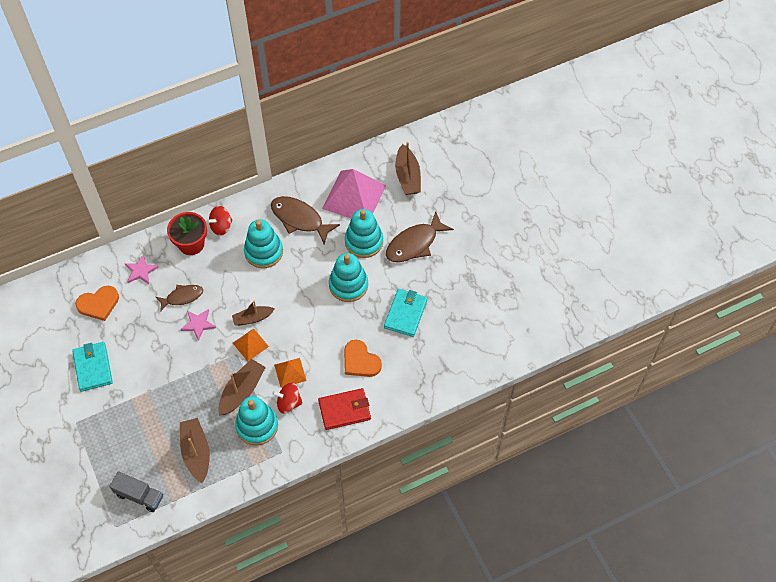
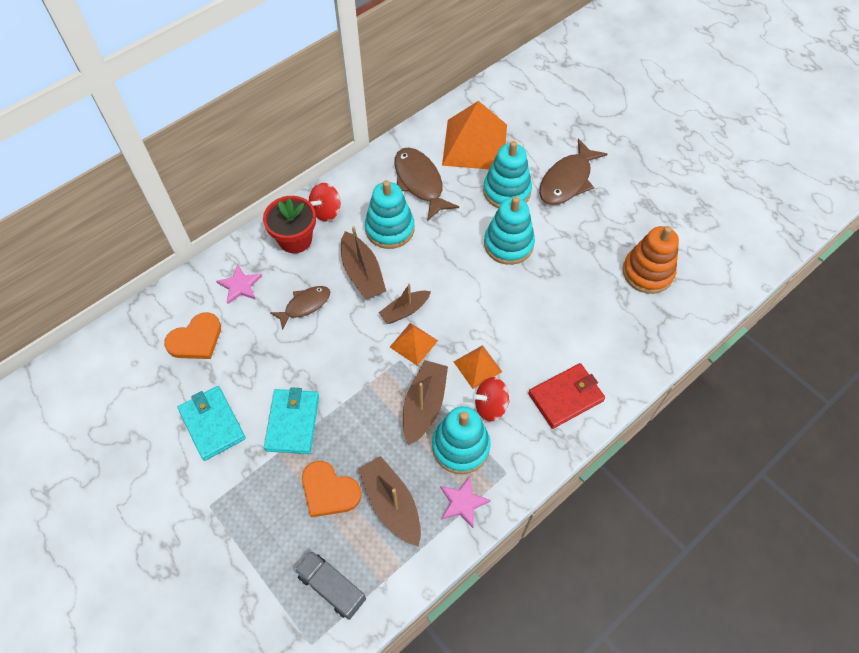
camera: 15 degrees left, 0 degrees up
(139, 495) = (332, 587): grey truck -> grey truck turned 150 degrees counterclockwise
(198, 324) = (337, 334): pink star -> pink star (462, 502)
(299, 219) = (420, 182): brown fish -> brown fish turned 45 degrees clockwise
(354, 196) = (475, 144): pink pyramid -> orange pyramid
(360, 361) = (560, 331): orange heart -> orange heart (329, 491)
(405, 314) = (591, 262): turquoise wallet -> turquoise wallet (292, 422)
(407, 176) = (528, 110): brown boat -> brown boat (362, 273)
(445, 332) = (647, 272): none -> orange stacking toy

